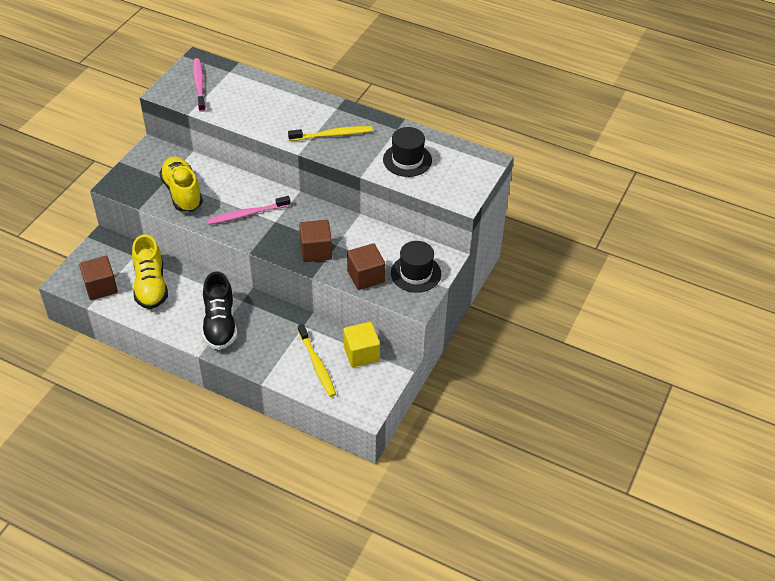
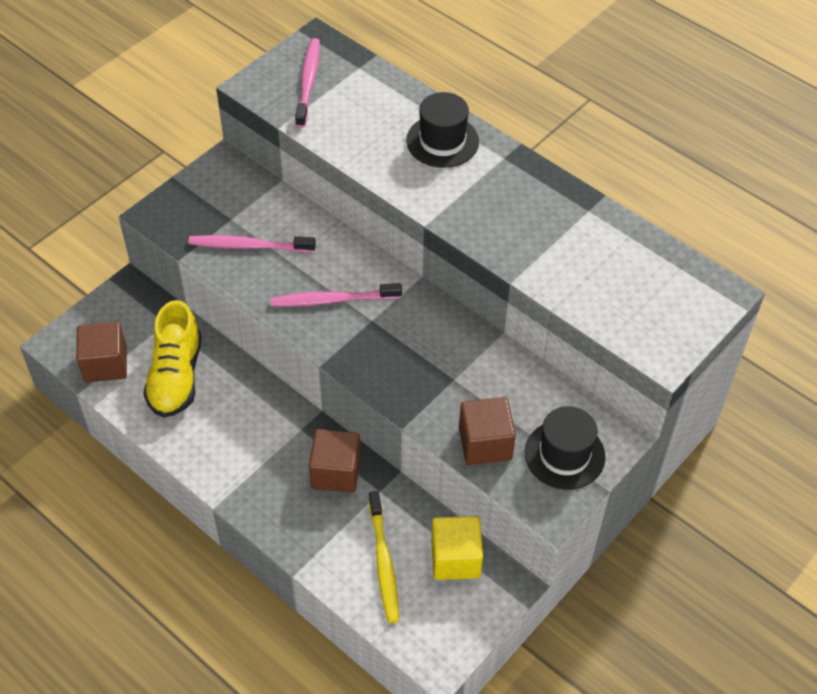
camera: 15 degrees right, 5 degrees up
(182, 193) = (248, 246): yellow shoe -> pink toothbrush
(220, 324) = (258, 462): black shoe -> none
(316, 251) = (420, 383): brown cube -> brown cube (335, 472)
(333, 135) = (486, 202): yellow toothbrush -> none
(407, 160) = (591, 268): black hat -> black hat (442, 141)

